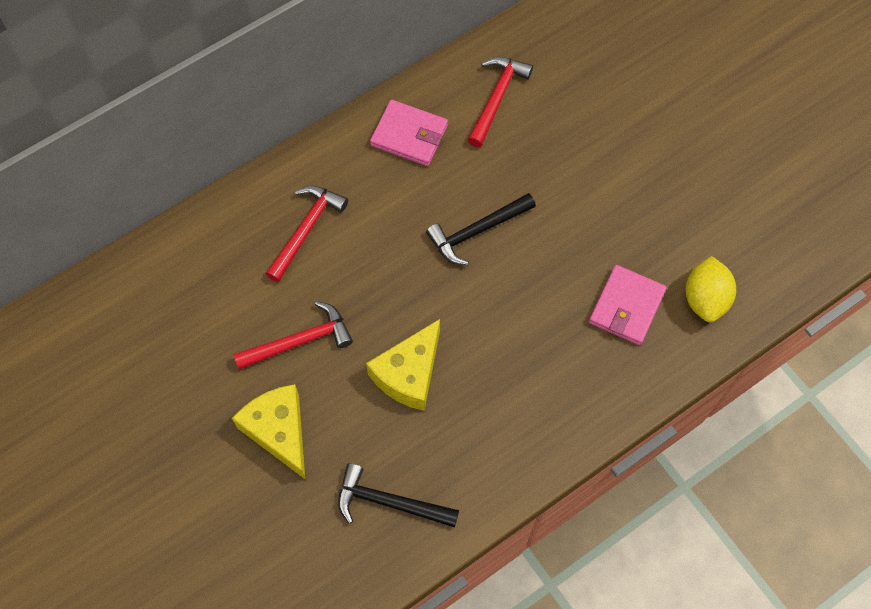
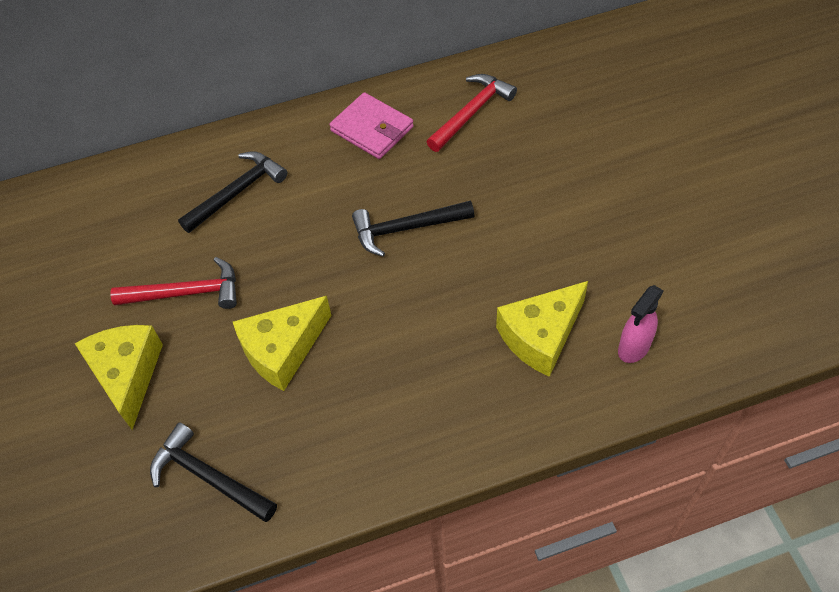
camera: 20 degrees right, 10 degrees down
(306, 229) = (237, 192): red hammer -> black hammer
(626, 307) = (541, 336): pink wallet -> yellow cheese
(705, 299) = (633, 348): yellow lemon -> pink spray bottle

